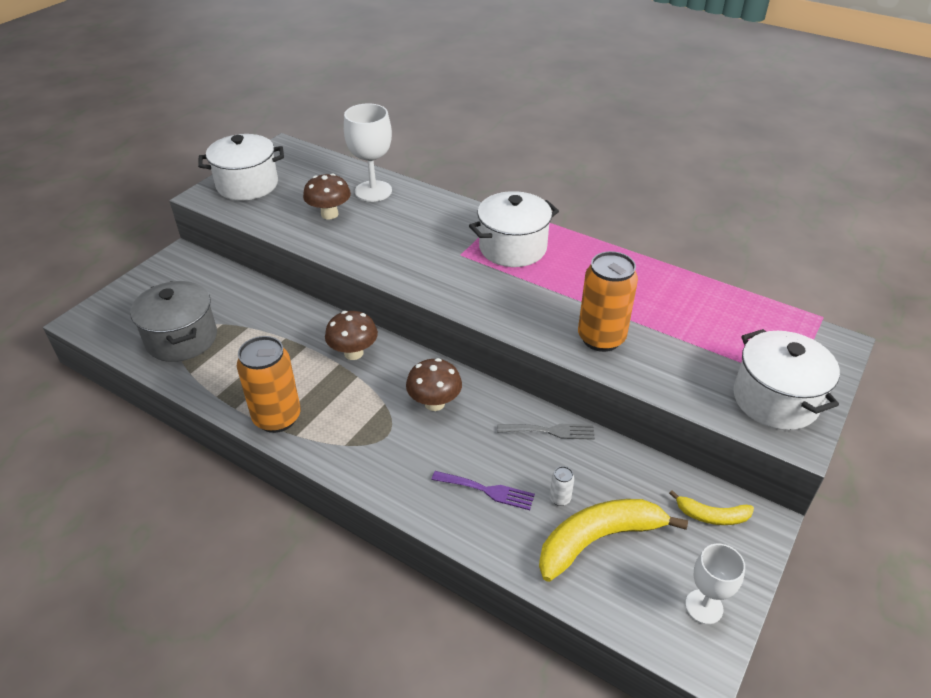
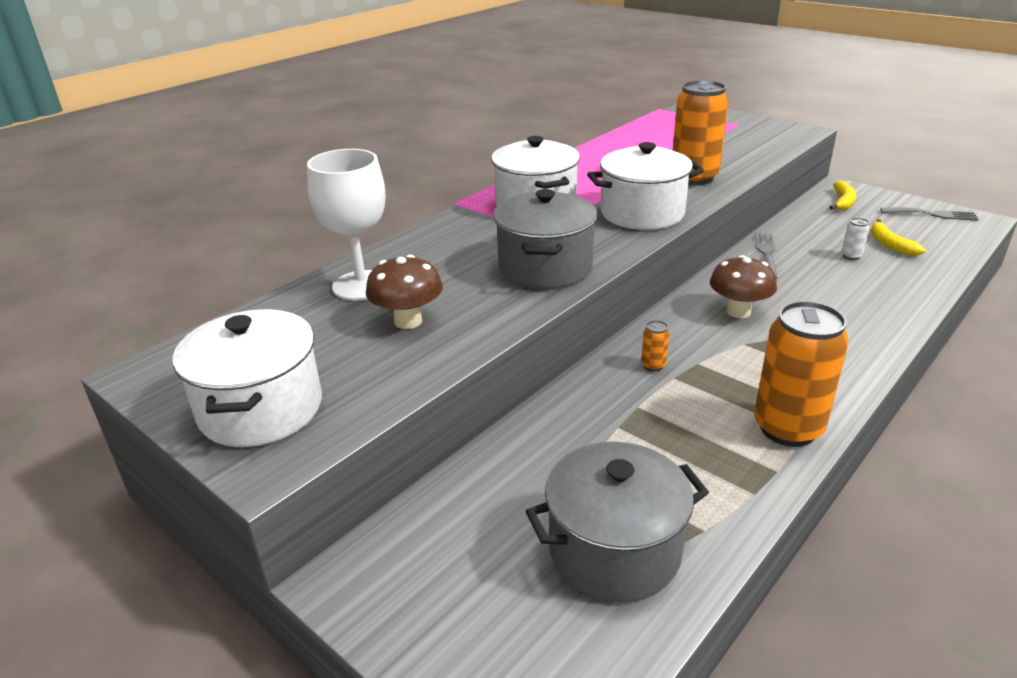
camera: 80 degrees left, 10 degrees down
(353, 353) = (653, 365): brown mushroom -> orange can
(402, 260) = (545, 267): none -> grey pot
(487, 490) = (856, 289): purple fork -> none
(598, 540) = (890, 244): yellow banana -> yellow banana, size x0.53
(704, 606) = (933, 214): white goblet -> grey fork
(775, 400) = (761, 131): white pot -> white pot (642, 213)

